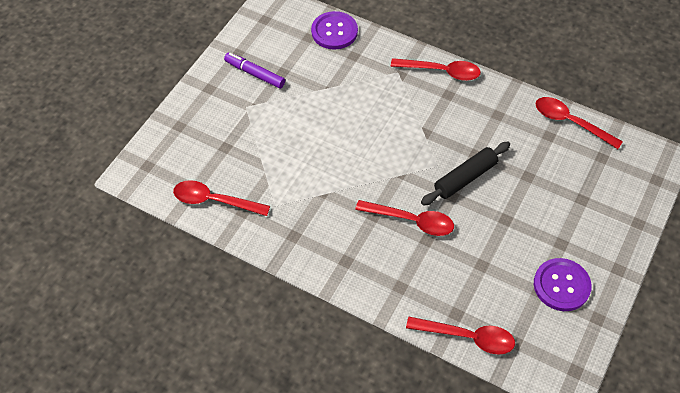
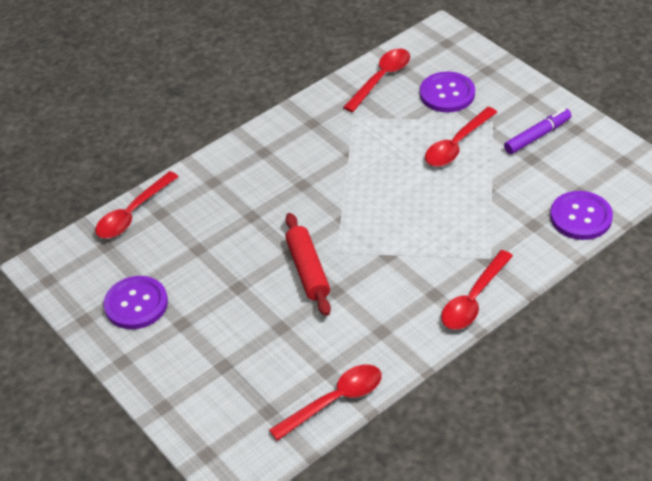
camera: 115 degrees right, 10 degrees down
(220, 146) = (447, 94): none -> purple button
(411, 221) = (280, 210): red spoon -> red spoon (457, 145)
(465, 178) = (307, 270): black rolling pin -> red rolling pin

